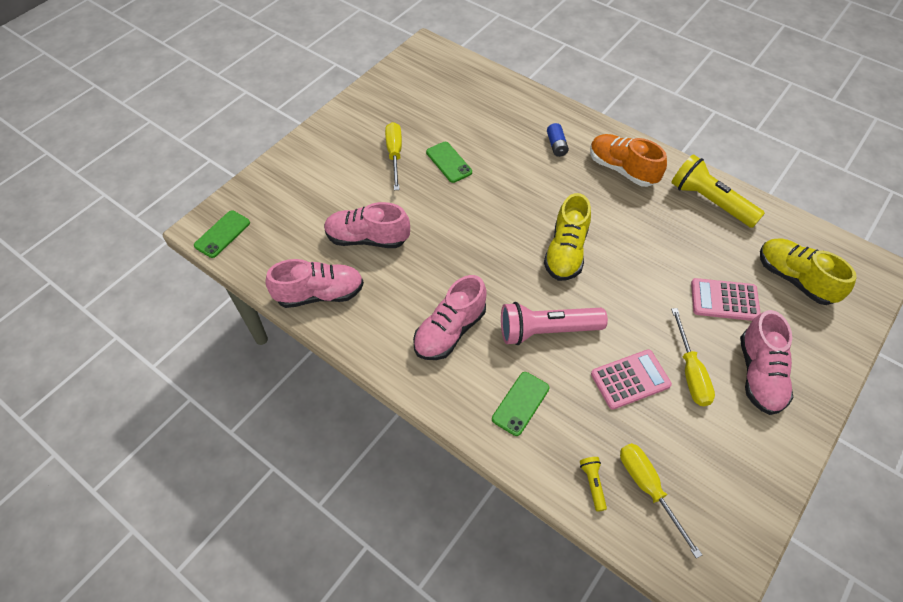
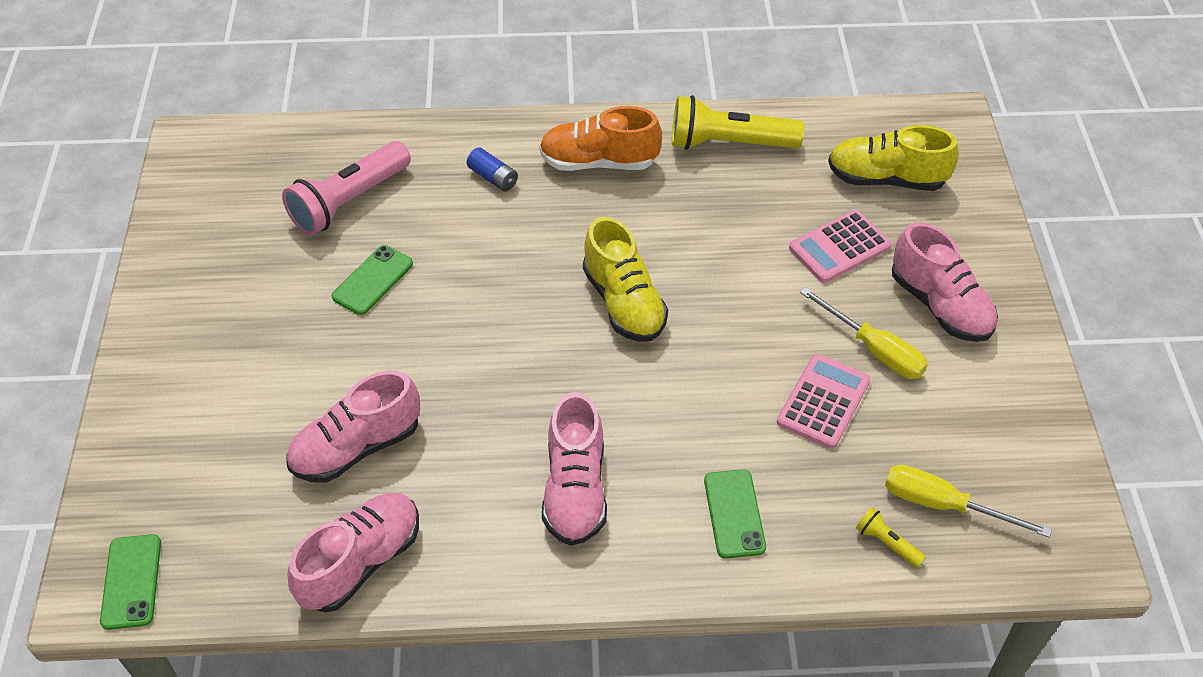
camera: 40 degrees left, 5 degrees down
(395, 154) = (287, 314): yellow screwdriver -> none
(449, 162) = (373, 280): green phone -> green phone turned 75 degrees counterclockwise
(547, 330) = (686, 410): pink flashlight -> pink flashlight (349, 201)

